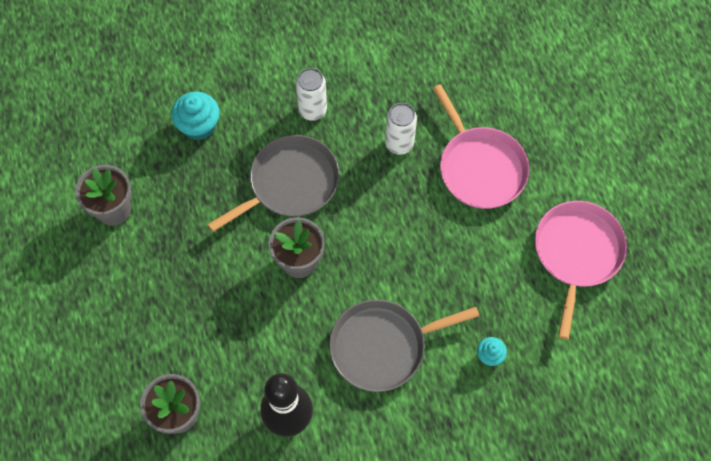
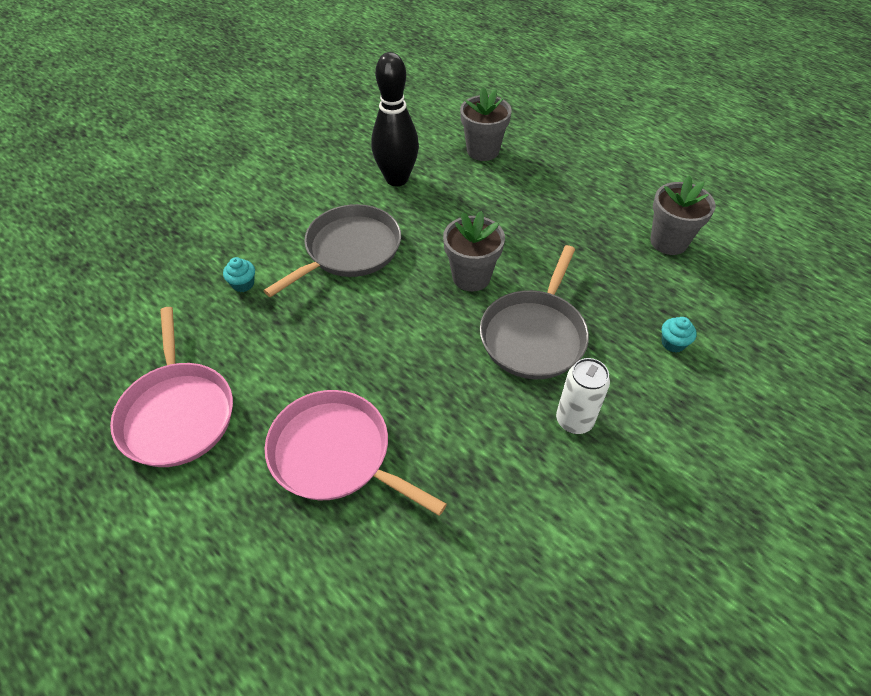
camera: 150 degrees right, 15 degrees down
(199, 126) = (673, 343): turquoise cupcake -> turquoise cupcake, size x0.57
(399, 144) = (448, 433): white can -> none

